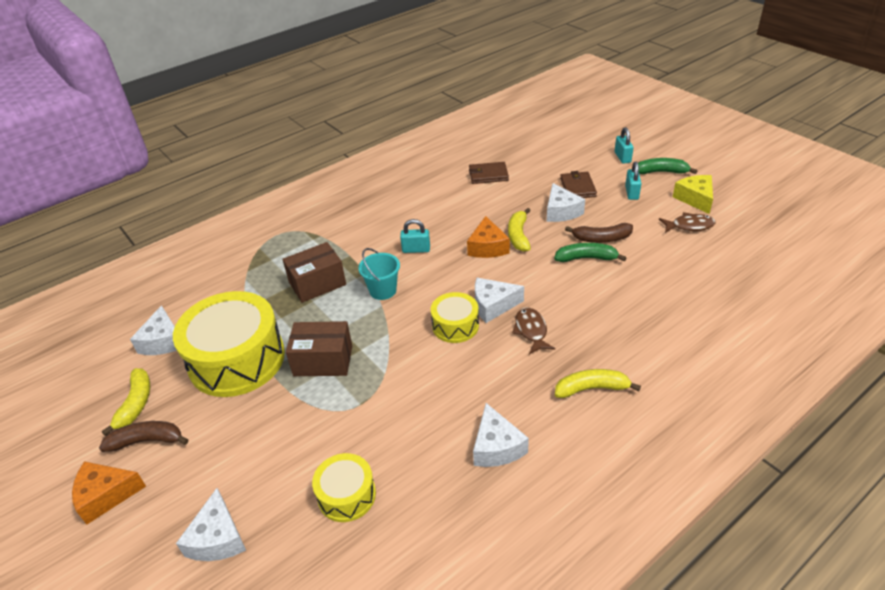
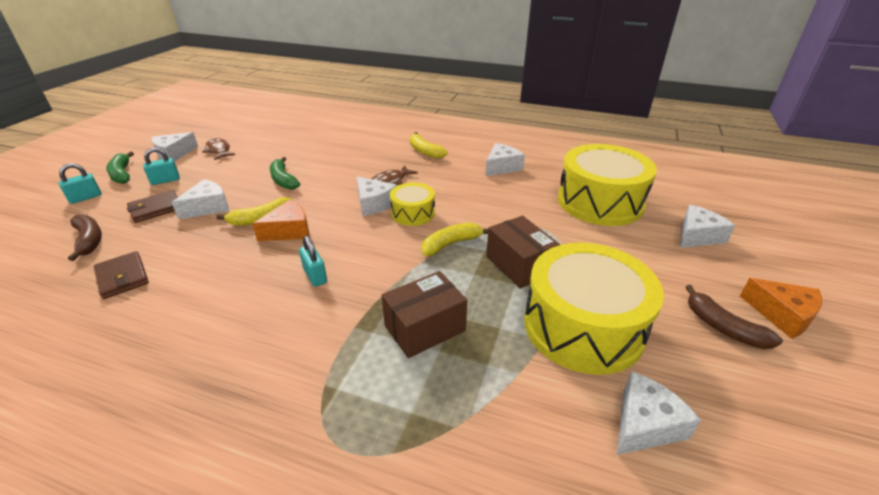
camera: 125 degrees left, 5 degrees down
(136, 404) = (720, 372): yellow banana -> yellow banana (451, 244)
(317, 283) = (425, 328): brown box -> brown box turned 60 degrees counterclockwise
(346, 495) = (599, 202): yellow drum -> yellow drum, size x1.98
(383, 290) = (399, 270): turquoise bucket -> none
(601, 239) = (250, 179): brown banana -> brown banana (89, 240)
(695, 199) = (174, 154): yellow cheese -> white cheese

